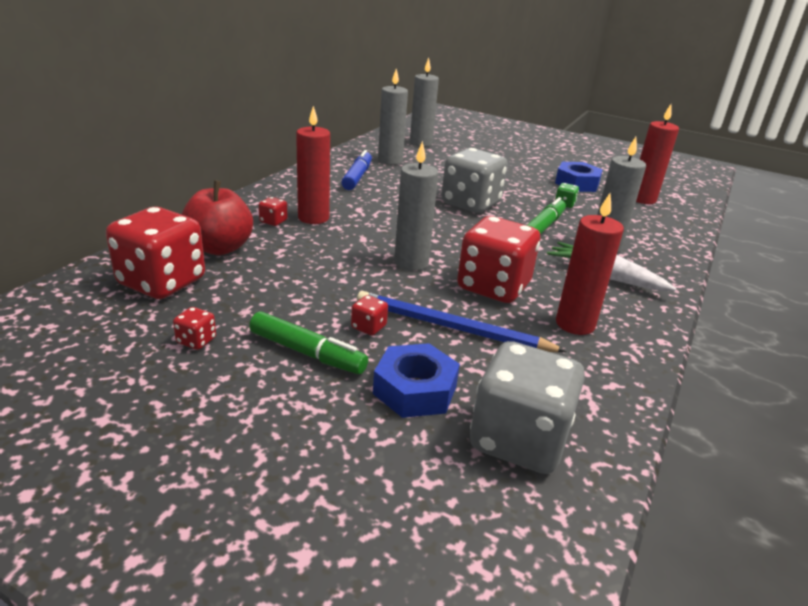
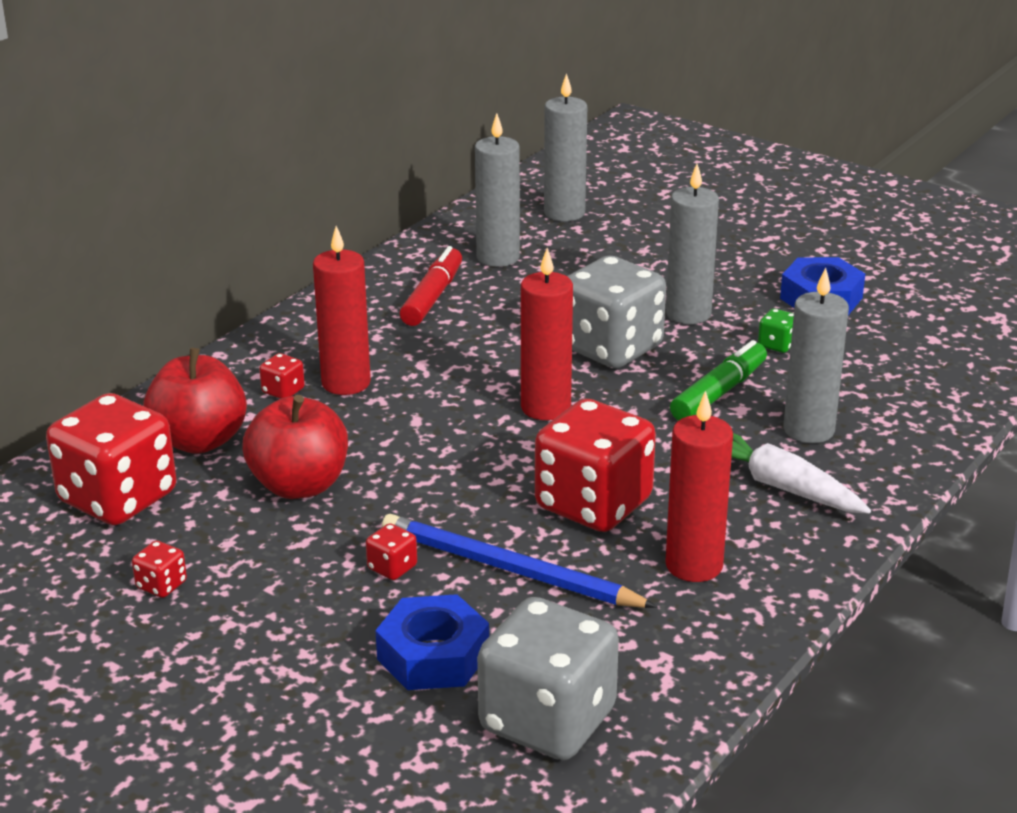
camera: 10 degrees right, 0 degrees up
(292, 275) = (299, 485): none -> red apple
(307, 353) = (302, 604): green marker -> none
(357, 177) = (433, 297): blue marker -> red marker
(411, 263) = (479, 463): grey candle -> grey candle (688, 314)
(642, 199) = (928, 330): red candle -> red candle (545, 408)

